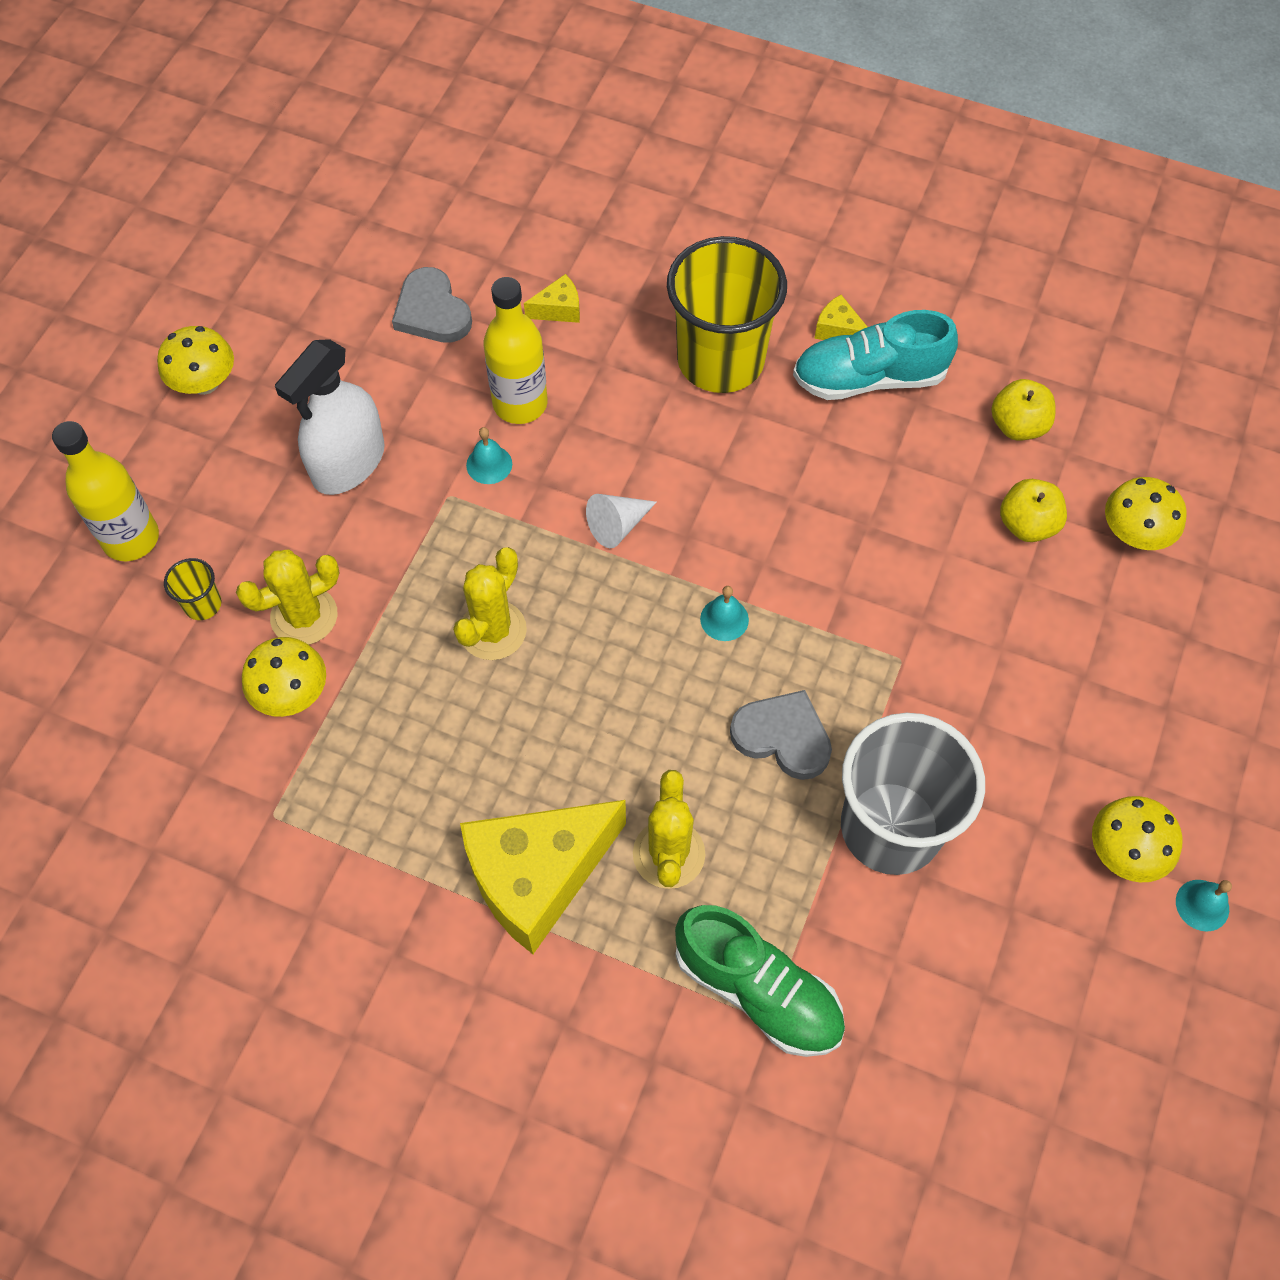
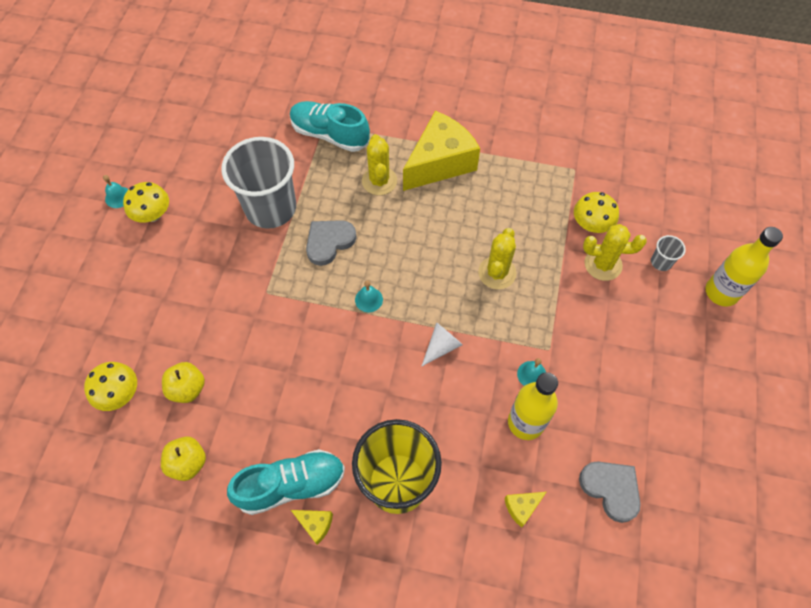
camera: 170 degrees right, 0 degrees up
(202, 604) = (661, 262): yellow cup -> grey cup
(204, 382) = (736, 403): yellow mushroom -> none
(304, 616) = (603, 264): yellow cactus -> yellow cactus turned 45 degrees clockwise
(349, 463) = (618, 361): white spray bottle -> none
(758, 990) = (330, 135): green shoe -> turquoise shoe
(783, 737) = (329, 242): grey heart -> grey heart turned 120 degrees clockwise

